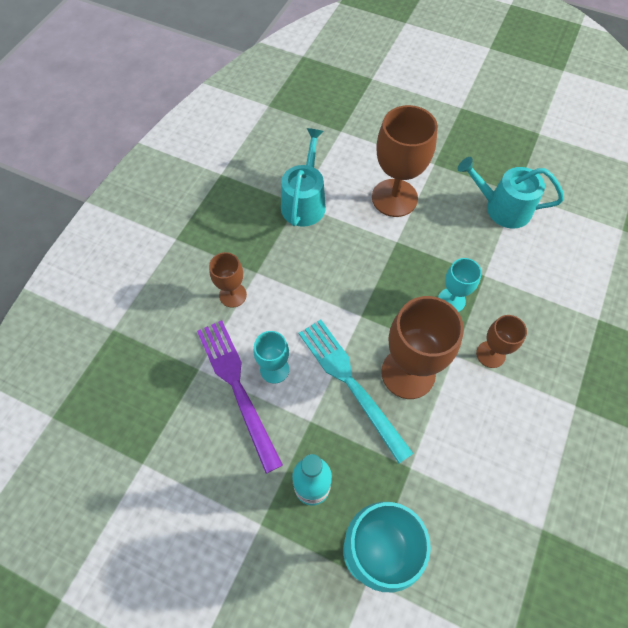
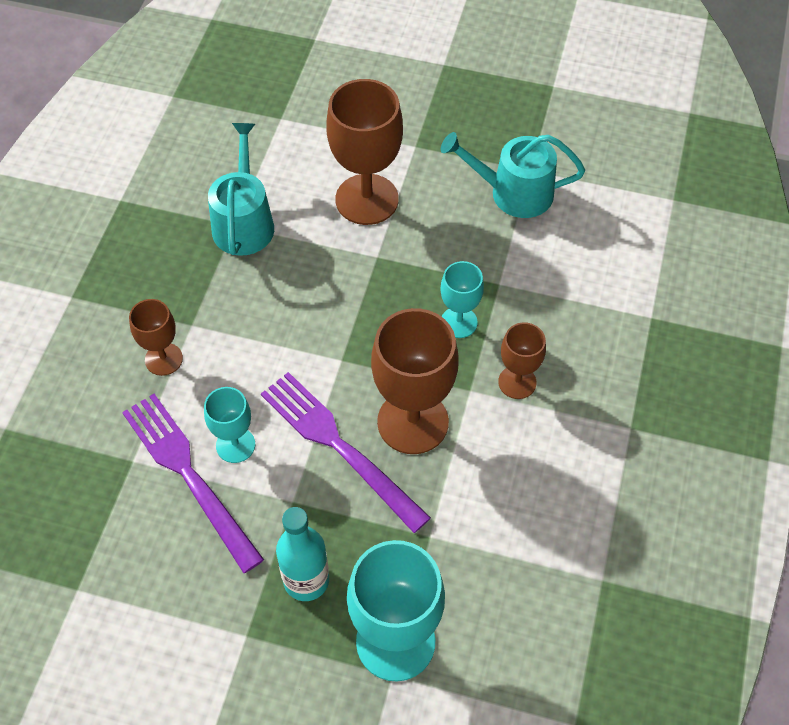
camera: 10 degrees left, 5 degrees down
(350, 383) = (339, 446): turquoise fork -> purple fork

